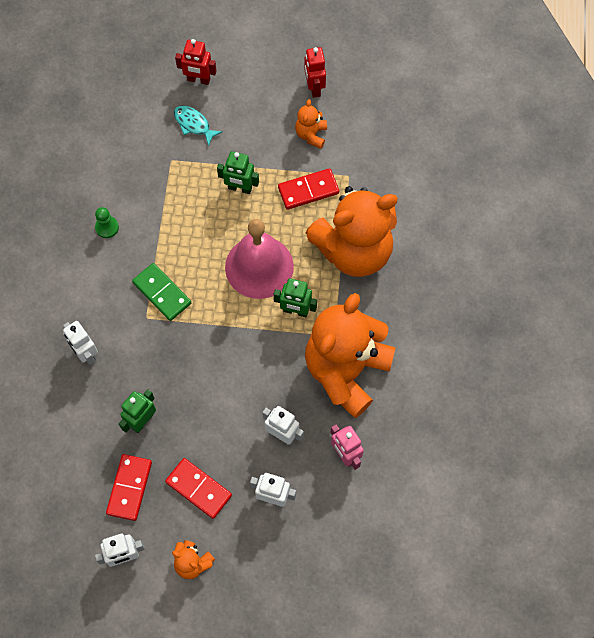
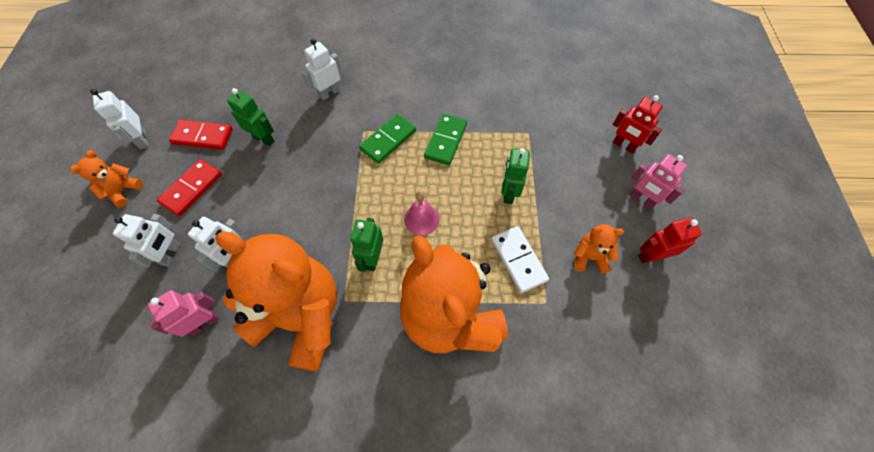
camera: 85 degrees right, 5 degrees down
(107, 227) = (450, 93): green pawn -> none
(170, 238) = (445, 141): none -> green domino
(194, 124) = (572, 147): turquoise fish -> none
(198, 80) = (624, 145): red robot -> red robot turned 60 degrees counterclockwise
(259, 80) = (642, 199): none -> pink robot
(259, 266) = (421, 219): pink bell -> pink bell, size x0.50
(308, 190) = (518, 260): red domino -> white domino

